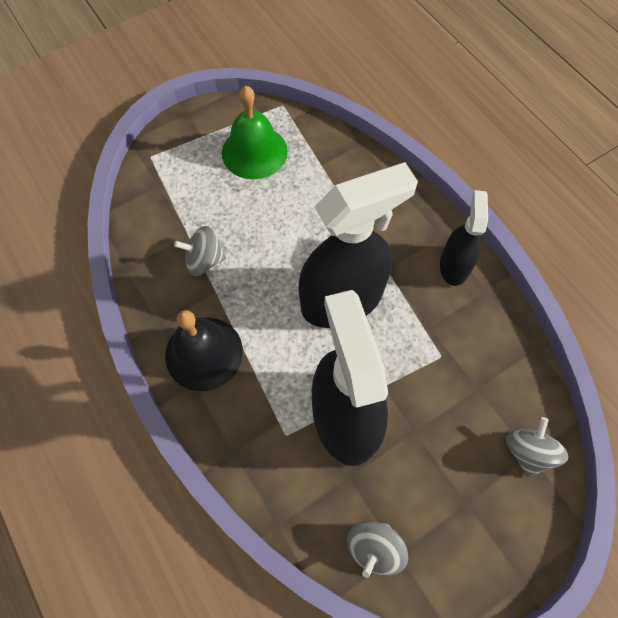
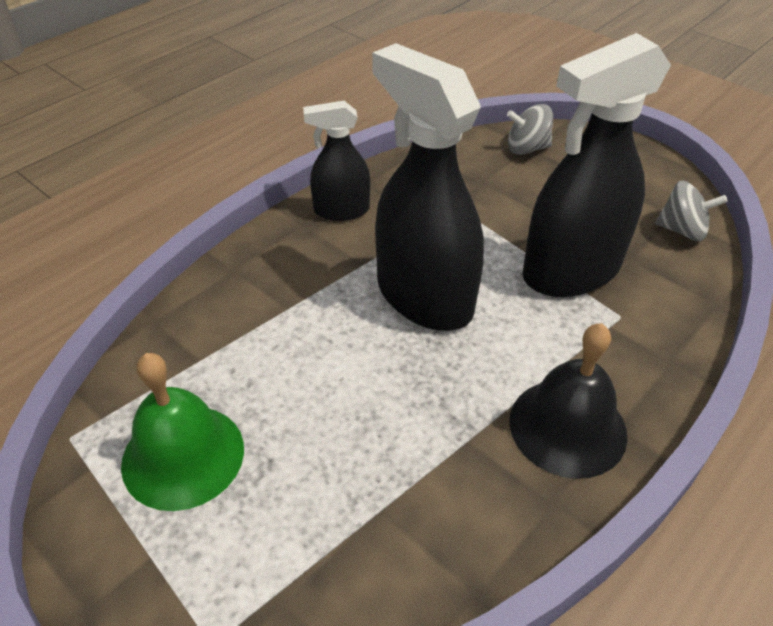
camera: 105 degrees left, 20 degrees down
(204, 260) = (420, 470): grey spinning top -> none

